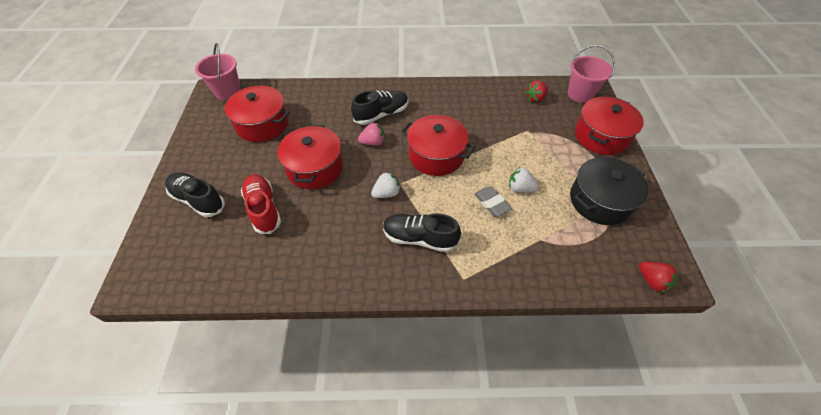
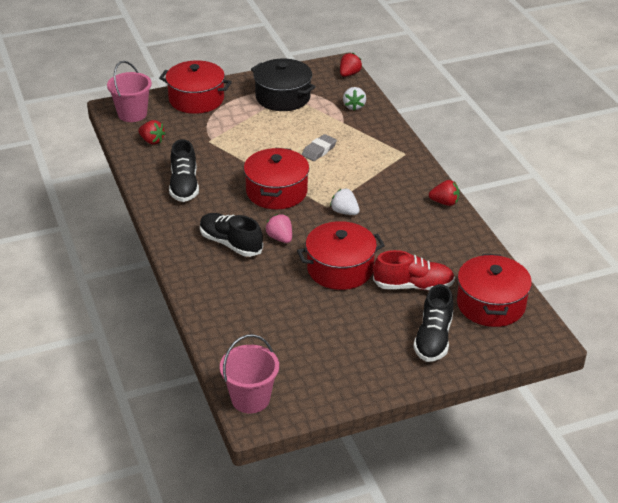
camera: 110 degrees left, 15 degrees down
(262, 124) = (296, 336): red pot -> red pot (490, 304)
(263, 209) = (413, 286): red shoe -> red shoe turned 135 degrees counterclockwise
(362, 282) = (444, 202): none -> red strawberry
(419, 238) = (382, 182): black shoe -> black shoe (184, 185)
(520, 188) = (292, 137): white strawberry -> white strawberry (354, 106)

